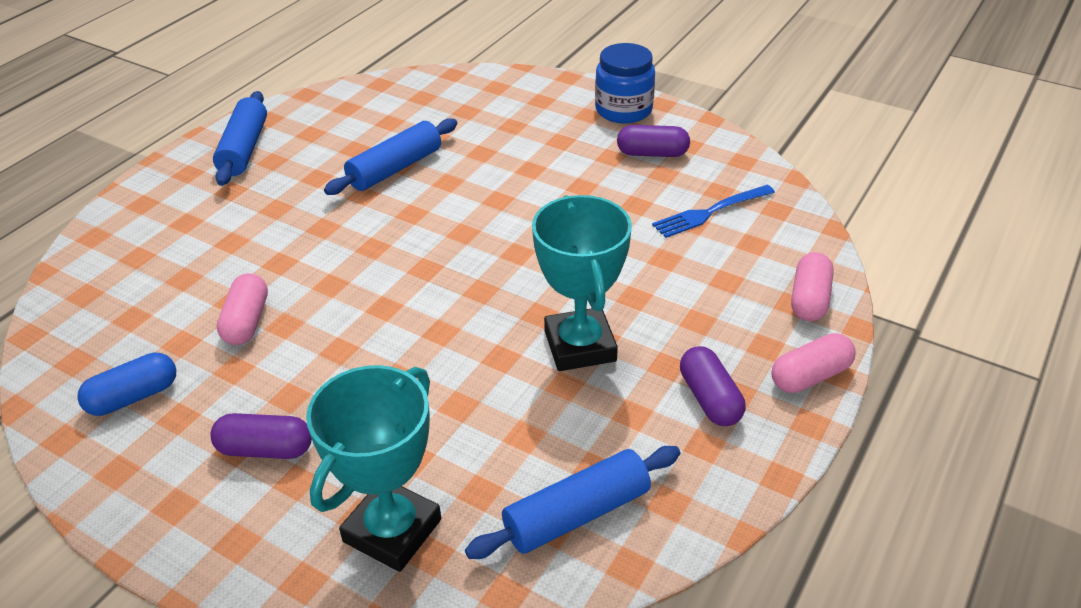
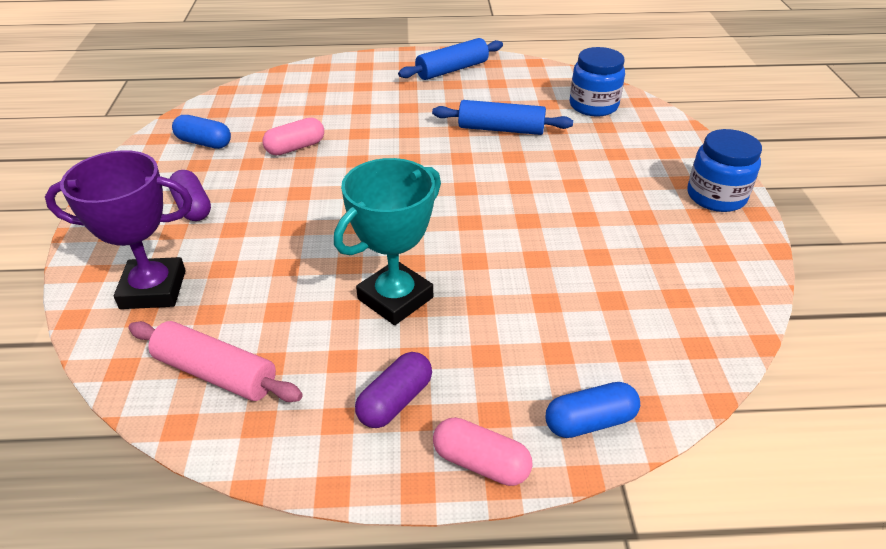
camera: 55 degrees right, 0 degrees up
(392, 530) = (153, 289): turquoise trophy -> purple trophy
(426, 100) = (593, 106): none -> blue jar
(577, 514) = (216, 373): blue rolling pin -> pink rolling pin
(652, 153) = (678, 237): purple capsule -> none
(710, 212) = (640, 304): blue fork -> none
(809, 299) = (590, 422): pink capsule -> blue capsule

